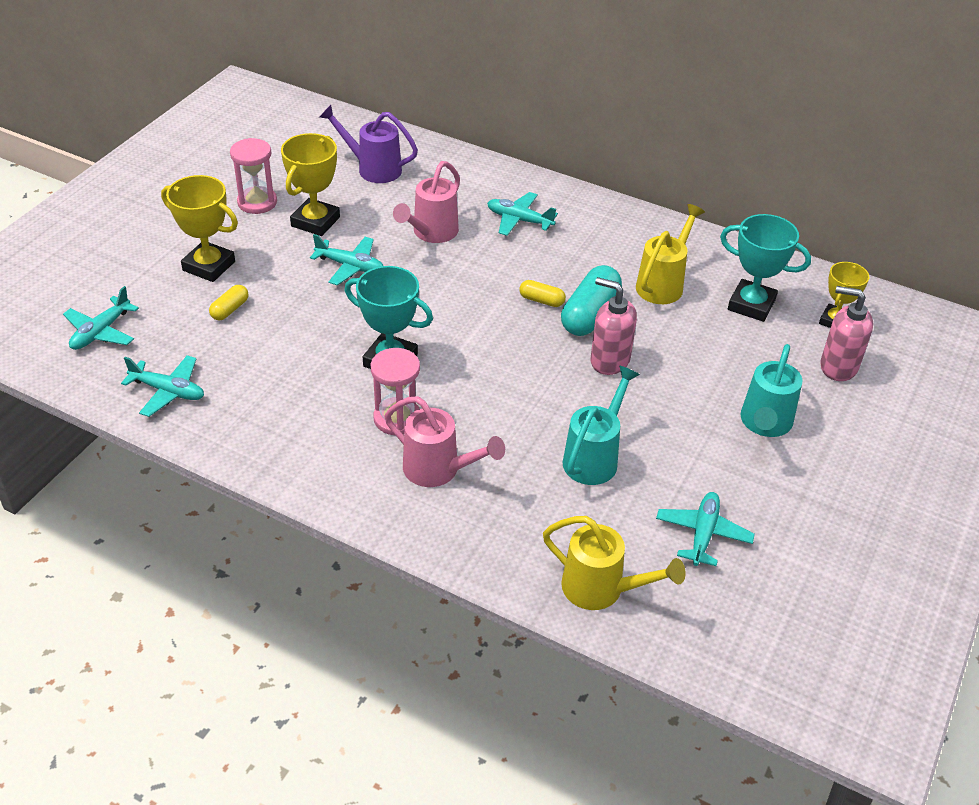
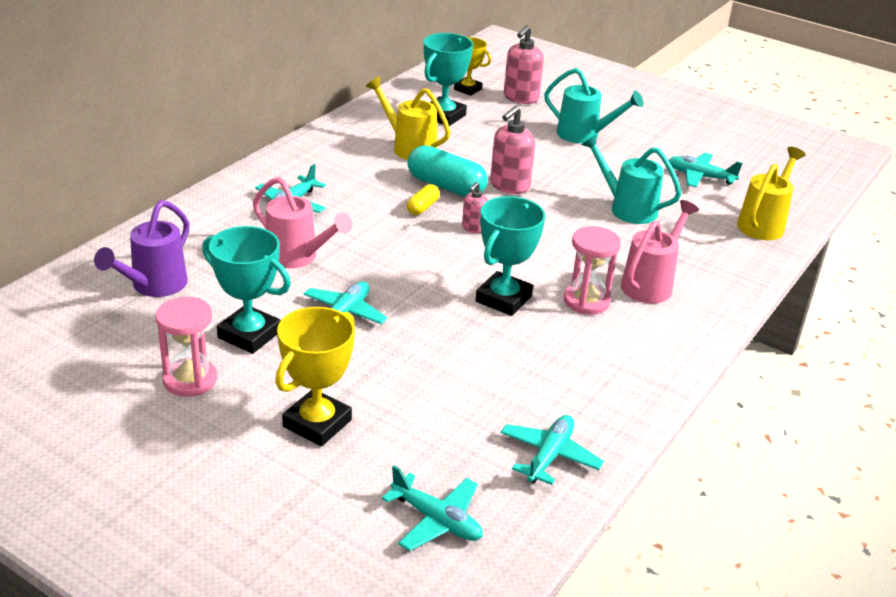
camera: 85 degrees left, 10 degrees down
(230, 309) = (407, 406): yellow capsule -> none
(315, 222) = (249, 335): yellow trophy -> turquoise trophy
(513, 337) = (473, 228): none -> pink soap dispenser

